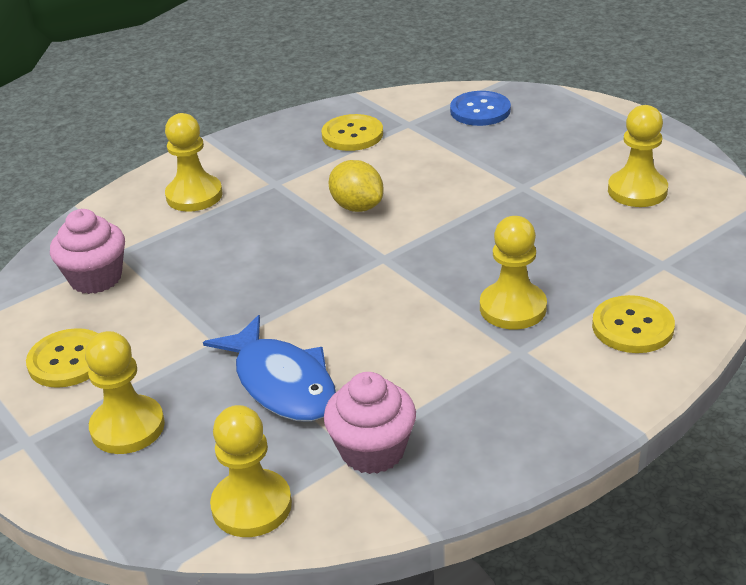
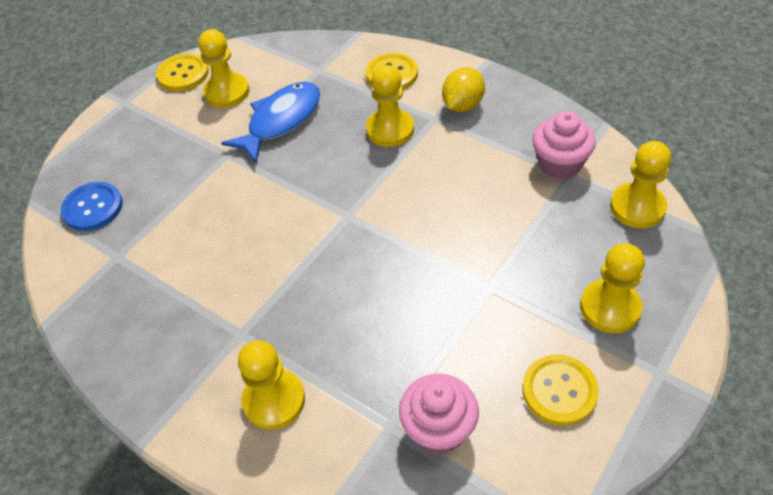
camera: 105 degrees left, 15 degrees up
(282, 383) = (519, 230): blue fish -> blue fish (280, 121)
(352, 135) = (140, 296): yellow button -> yellow button (183, 74)
(357, 207) = (274, 254): yellow lemon -> yellow lemon (462, 105)

